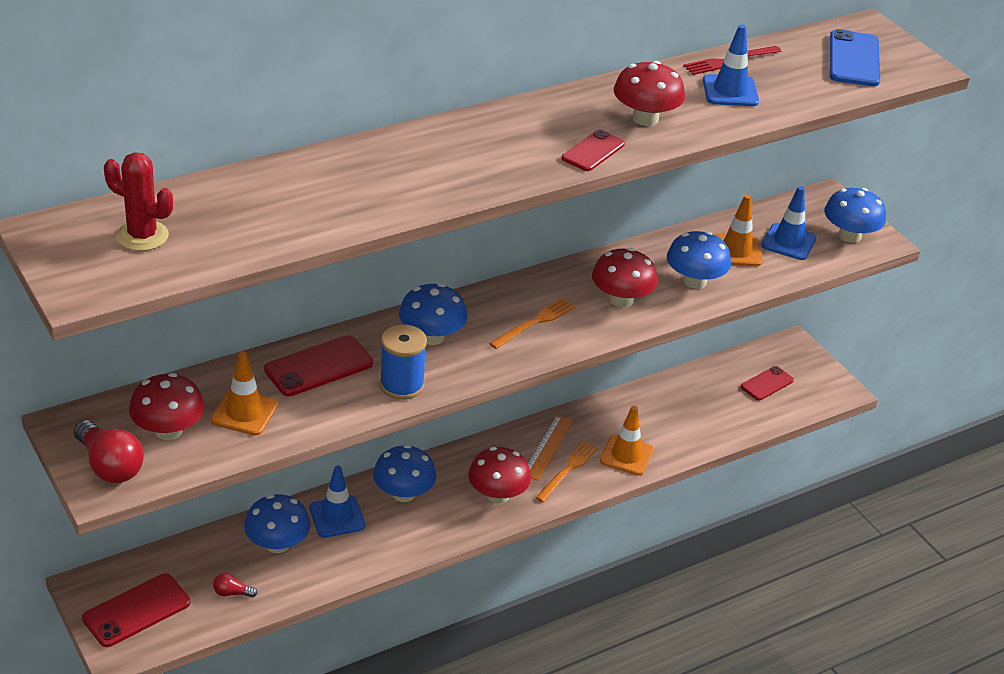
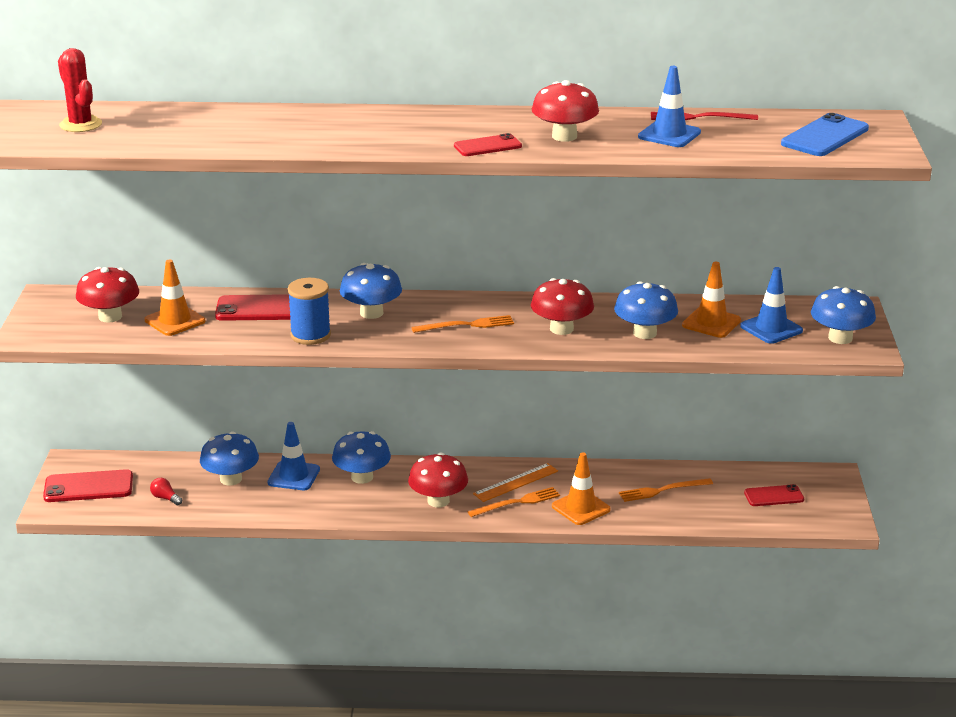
camera: 35 degrees right, 10 degrees down
(109, 466) = (47, 325): red light bulb -> none
(676, 410) = (662, 490): none -> orange fork

